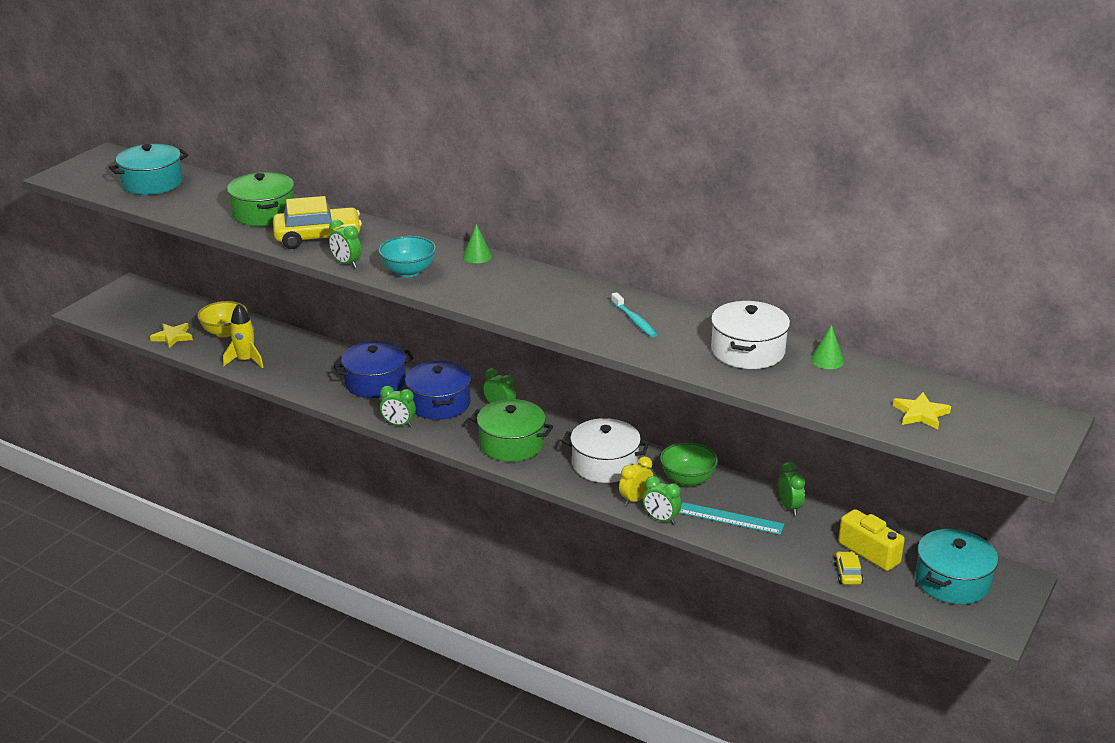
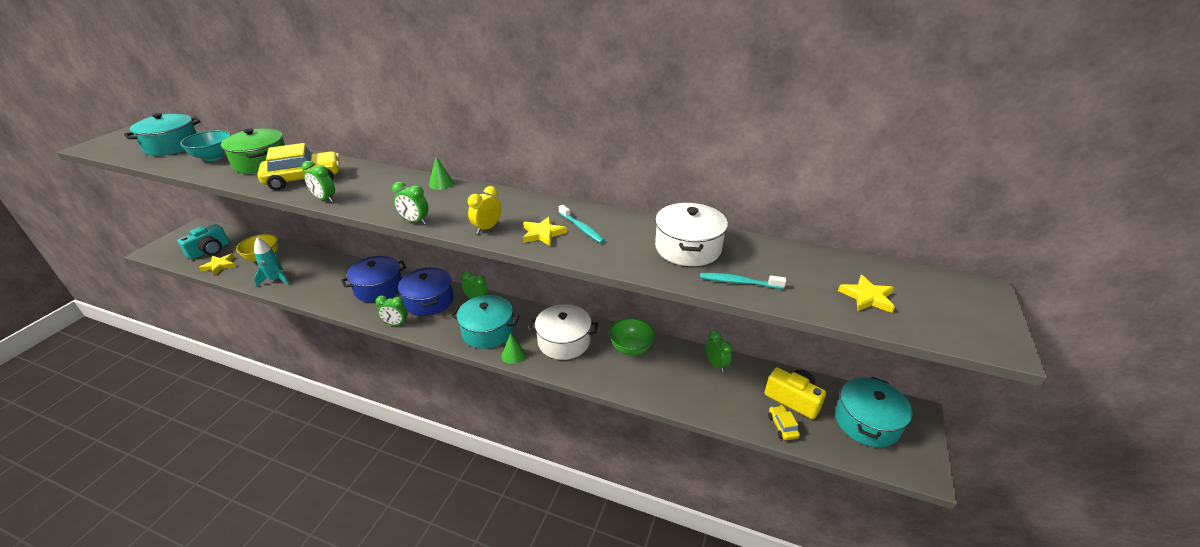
camera: 10 degrees left, 5 degrees up
(155, 317) = (209, 251): none -> turquoise camera
(245, 360) = (276, 280): yellow rocket -> turquoise rocket
(408, 272) = (380, 201): turquoise bowl -> turquoise bowl (214, 157)
(511, 444) = (488, 331): green pot -> turquoise pot
(589, 322) = (542, 234): none -> yellow star
(635, 499) = (593, 373): yellow clock -> yellow clock (487, 228)
(661, 519) = (617, 390): green clock -> green clock (414, 221)
(730, 518) = (673, 382): turquoise ruler -> none
(789, 388) = (738, 282): none -> turquoise toothbrush
(827, 360) = (759, 250): green cone -> green cone (513, 355)

